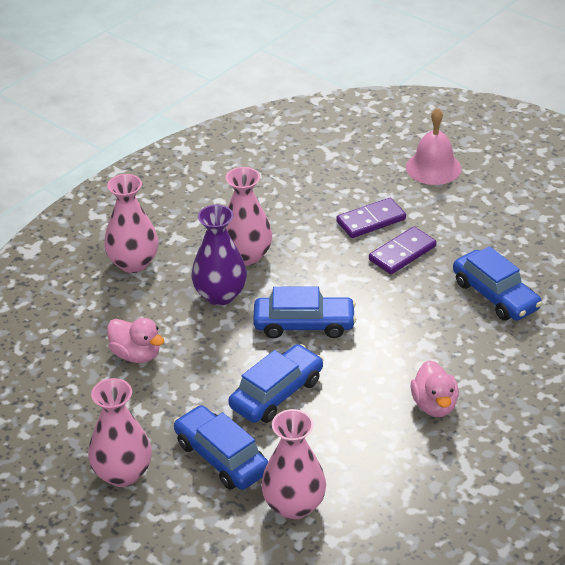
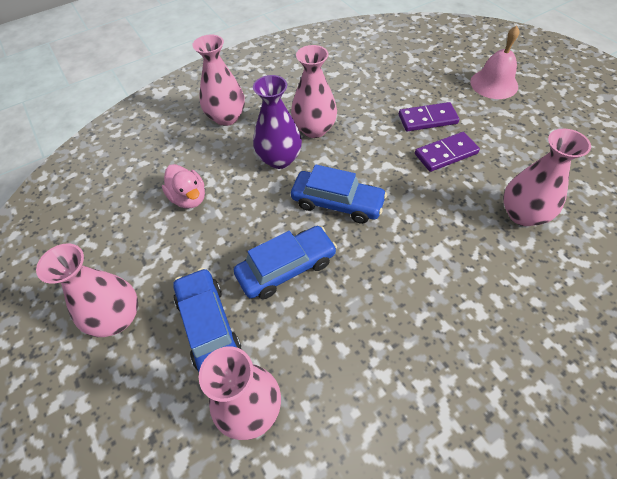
camera: 20 degrees right, 15 degrees up
(434, 405) = (431, 323): pink duck -> none
(495, 295) = (522, 214): blue car -> pink vase

